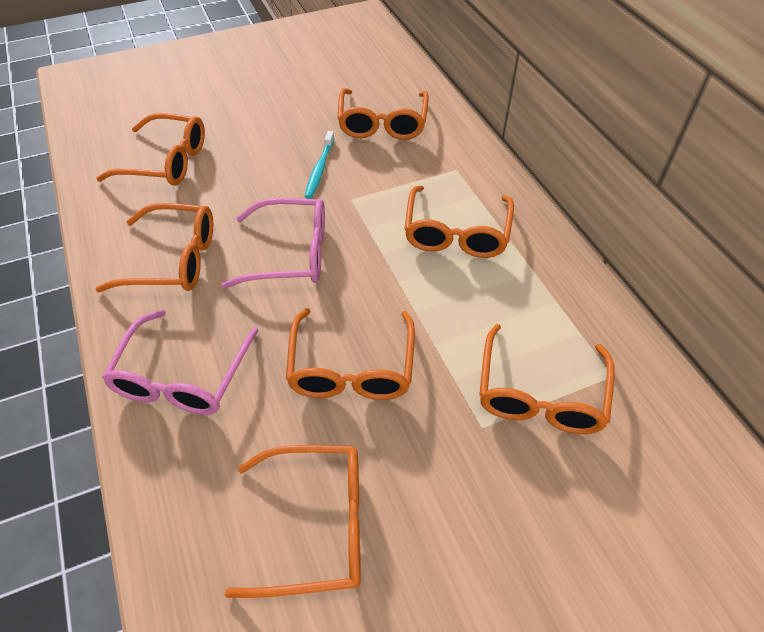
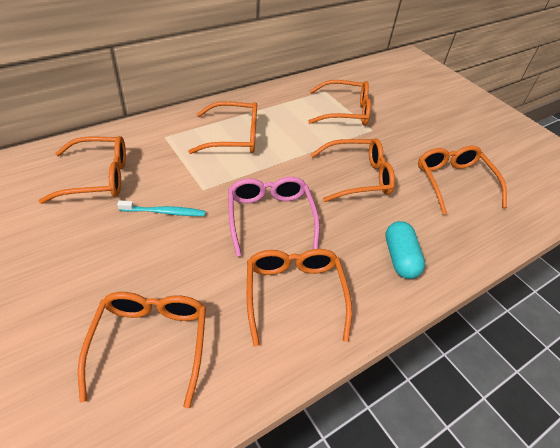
camera: 105 degrees left, 5 degrees down
(182, 377) = (400, 258): pink glasses -> turquoise capsule

